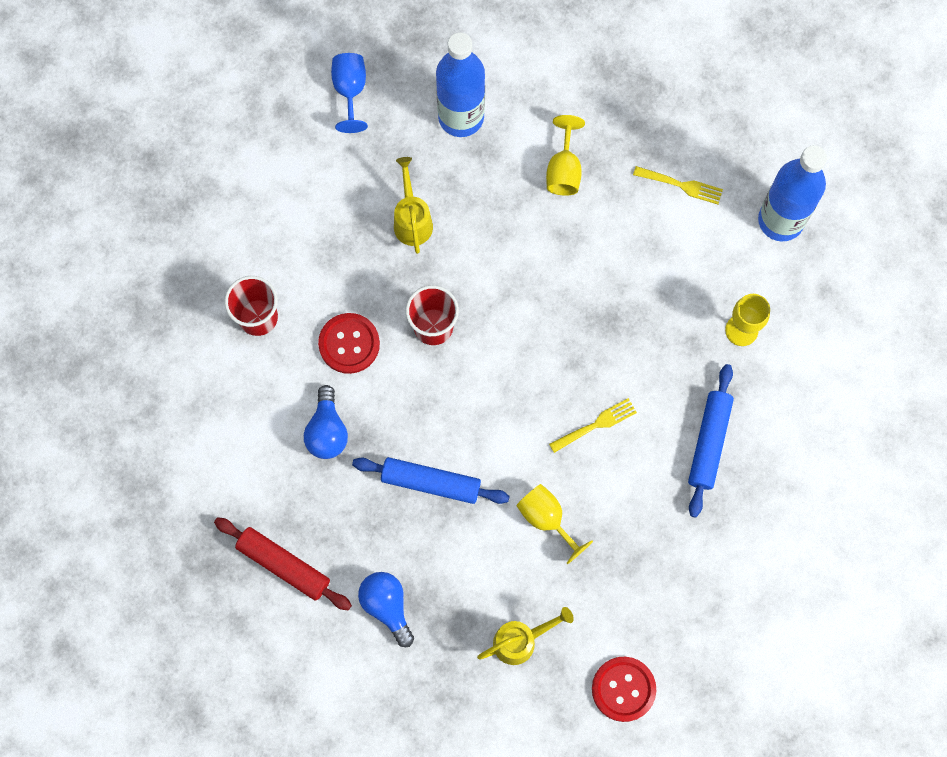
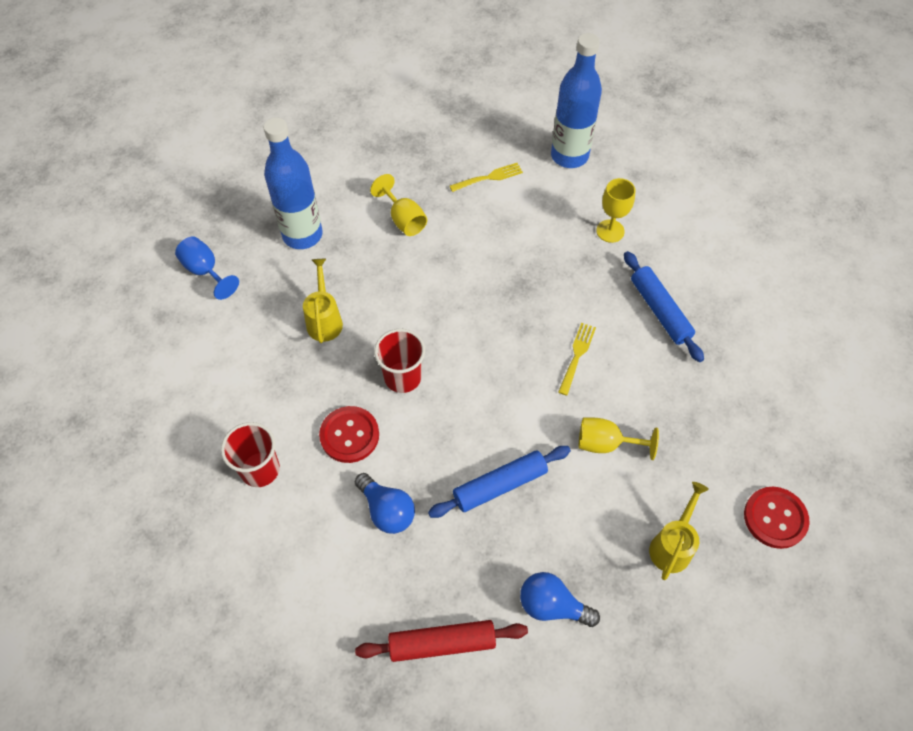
camera: 40 degrees left, 15 degrees down
(412, 220) = (324, 320): yellow watering can -> yellow watering can turned 45 degrees clockwise

